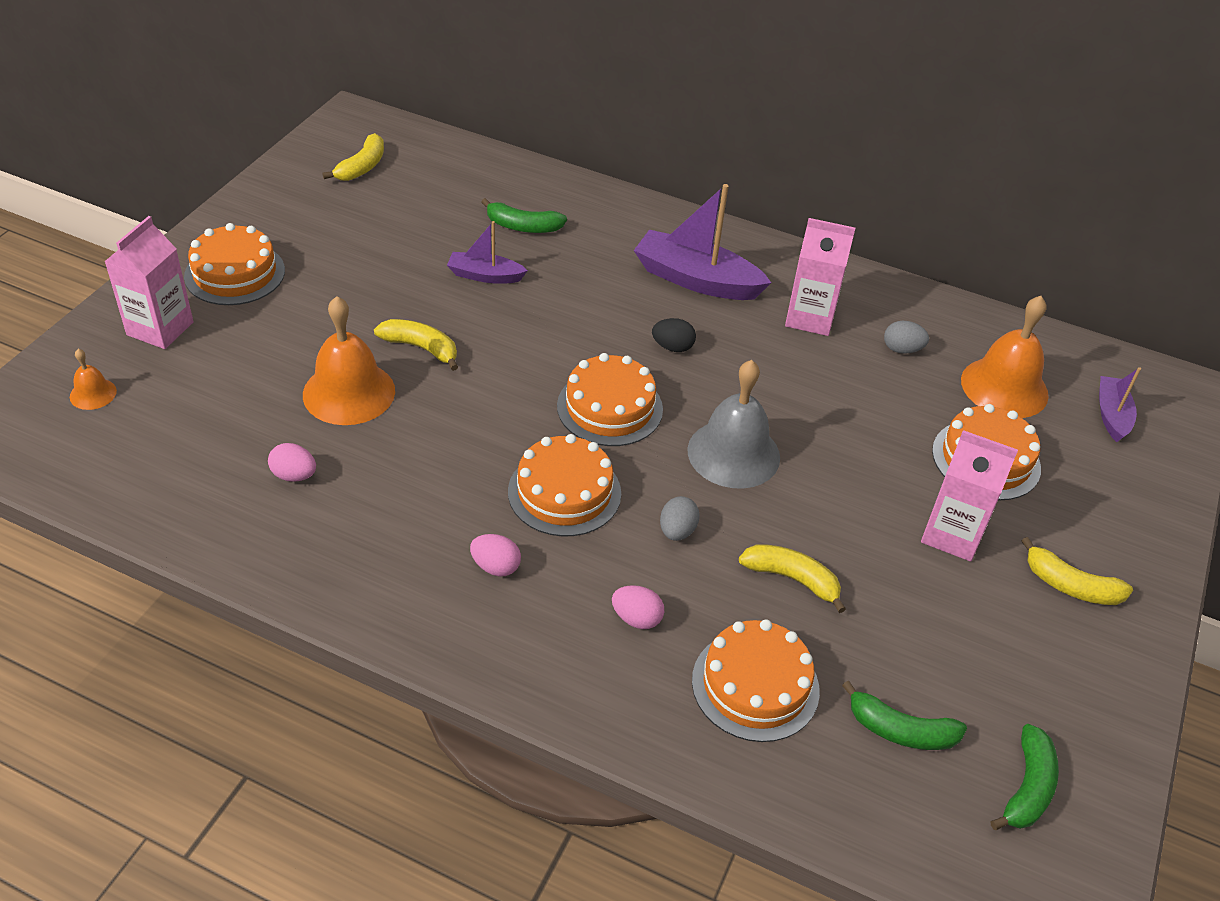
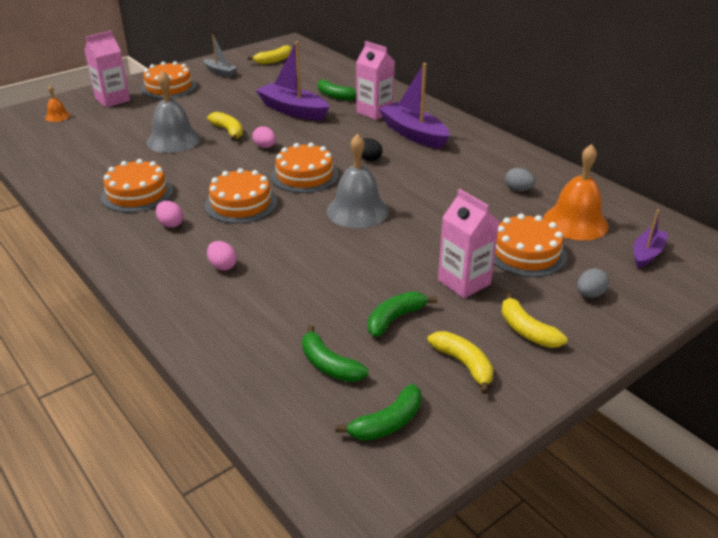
camera: 30 degrees right, 10 degrees down
(294, 216) = (220, 72): none -> grey boat
(294, 475) = (112, 164): pink egg -> pink egg (265, 147)
(349, 392) = (173, 140): orange bell -> grey bell
(485, 276) = (293, 110): purple boat -> purple boat, size x1.77
(677, 531) = (287, 235): grey egg -> grey egg (590, 294)
(755, 685) = (260, 315): orange cake -> orange cake (137, 193)
(792, 579) = (334, 274): yellow banana -> yellow banana (463, 364)
(810, 317) = (469, 163): pink carton -> pink carton (374, 112)
(919, 625) = (395, 319): none -> green banana

